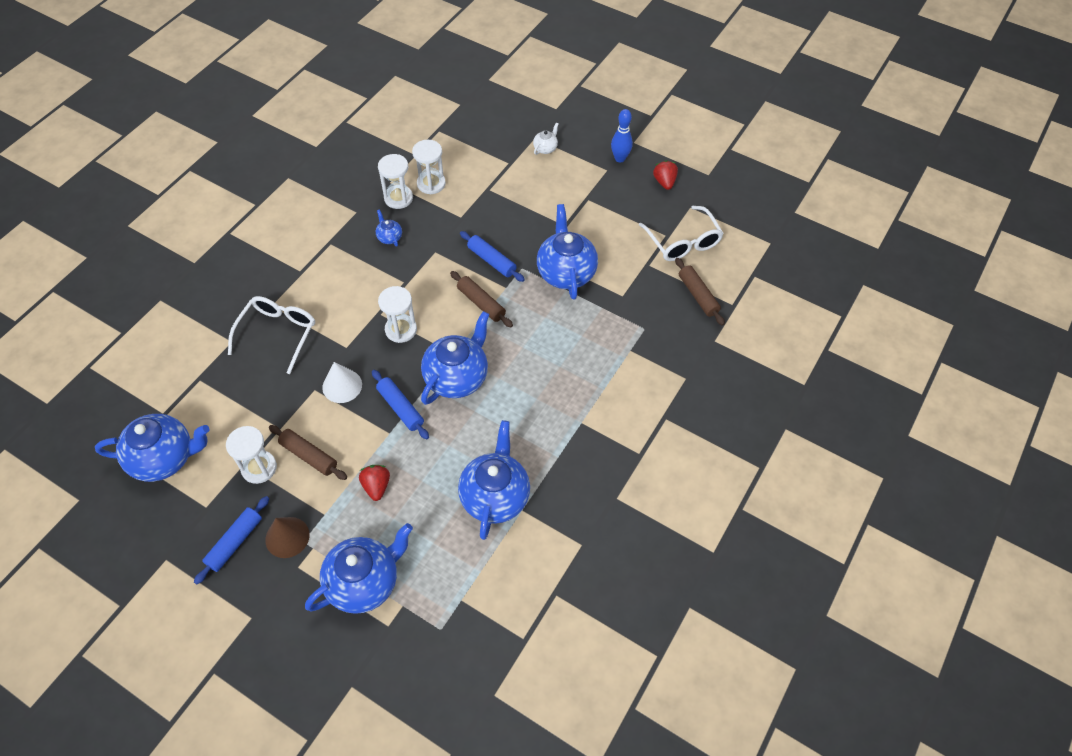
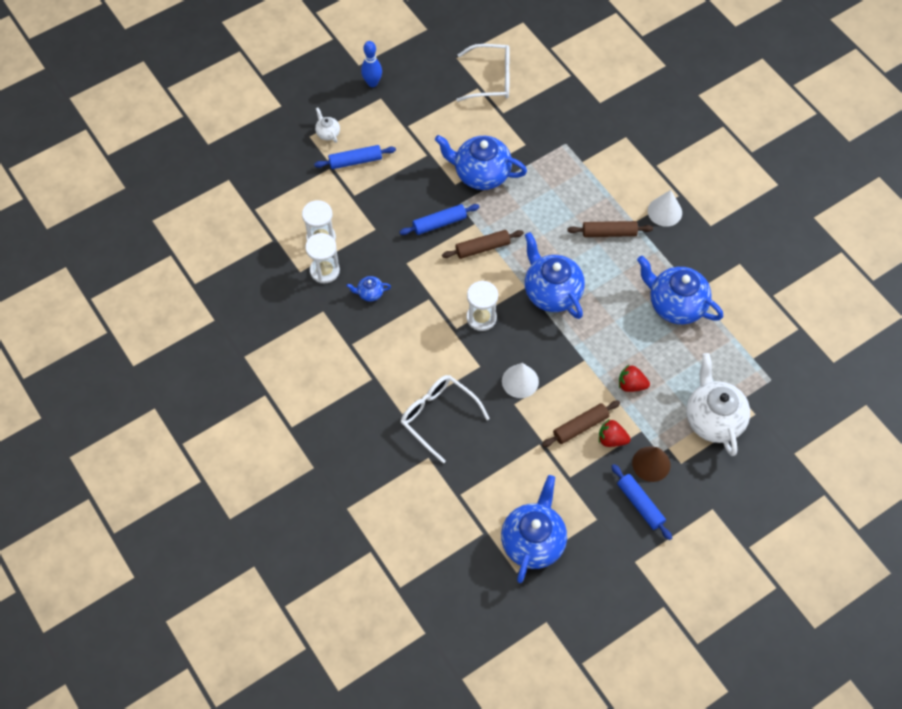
camera: 65 degrees left, 5 degrees up
(259, 468) = (575, 468): white hourglass -> none
(364, 582) = (713, 419): blue teapot -> white teapot
(400, 408) = (563, 344): blue rolling pin -> blue rolling pin (355, 161)
(610, 446) = (664, 211): none -> white cone
(664, 182) = (418, 63): red strawberry -> red strawberry (611, 439)
(698, 295) = (551, 93): brown rolling pin -> brown rolling pin (609, 233)

